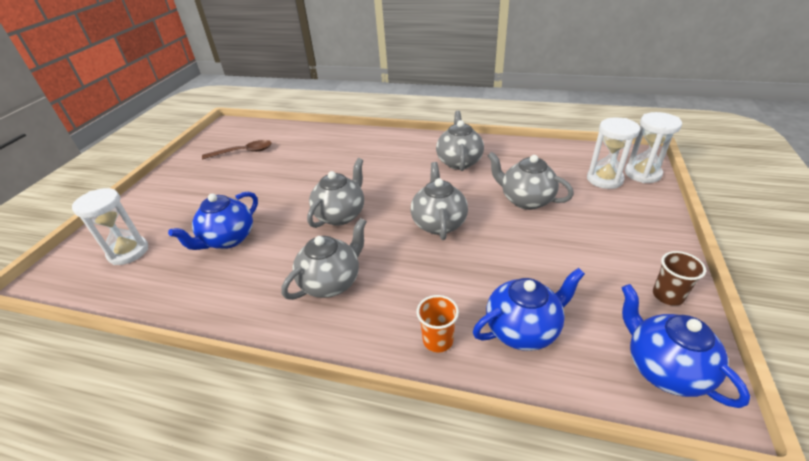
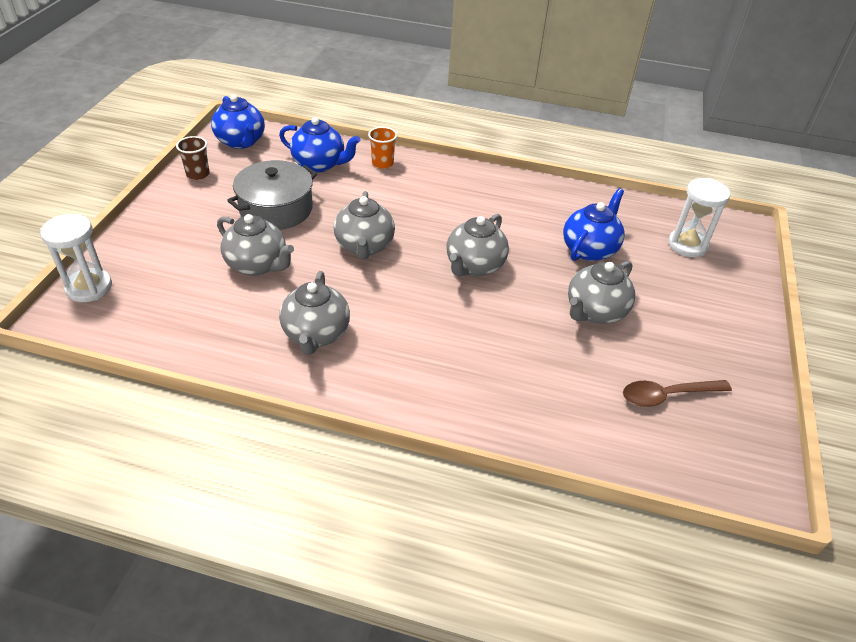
camera: 175 degrees right, 5 degrees up
(331, 282) = (468, 203): grey teapot -> grey teapot (595, 312)
(523, 329) = (320, 164): blue teapot -> blue teapot turned 135 degrees counterclockwise
(541, 255) = (276, 209): none -> grey pot
(604, 179) = (143, 284): white hourglass -> none

